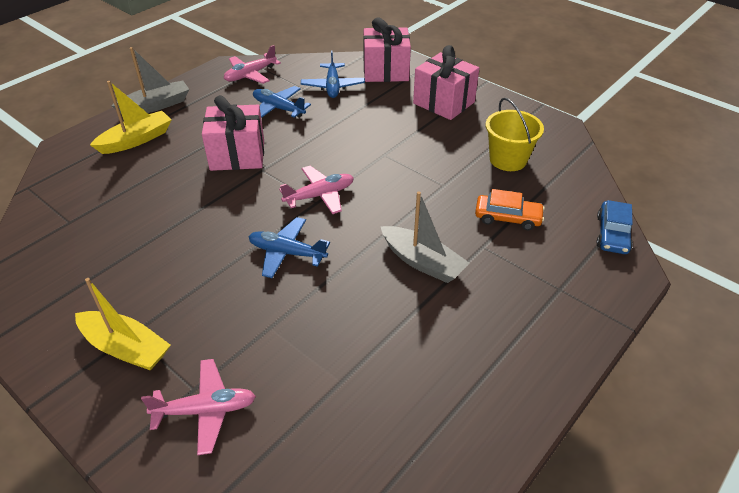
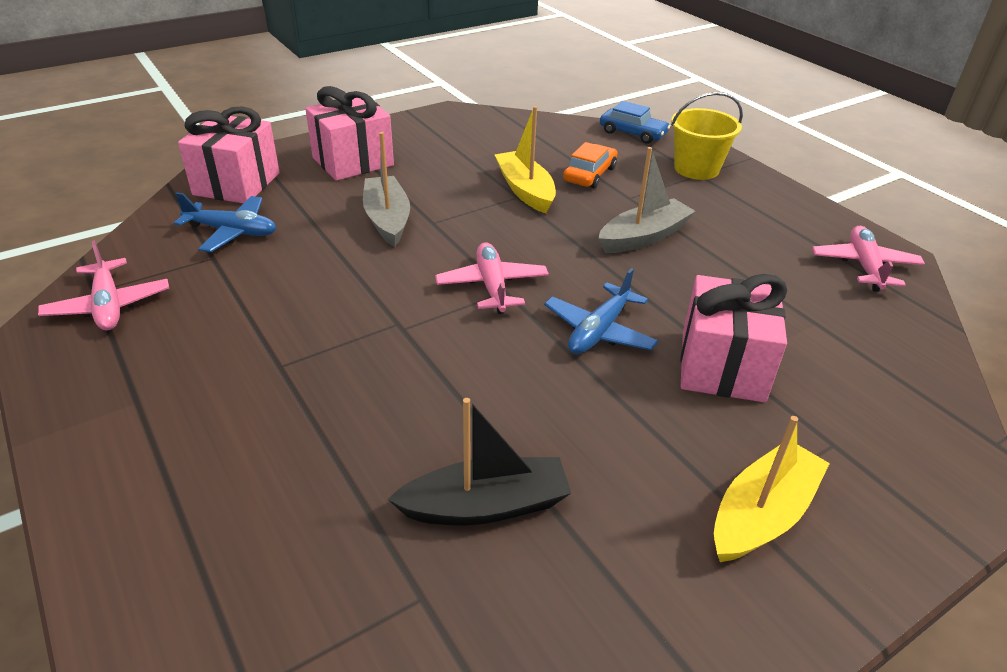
camera: 75 degrees left, 5 degrees down
(125, 231) = (486, 505): none -> black boat
(136, 140) = (200, 478): yellow boat -> yellow boat (525, 190)
(156, 105) = (94, 440): grey boat -> grey boat (387, 219)
(205, 410) = (867, 436): pink plane -> pink plane (864, 266)
(237, 155) = (347, 349): pink gift -> pink gift (722, 366)
(278, 108) = (247, 290): blue plane -> none
(508, 159) = (493, 151): yellow bucket -> yellow bucket (696, 169)

